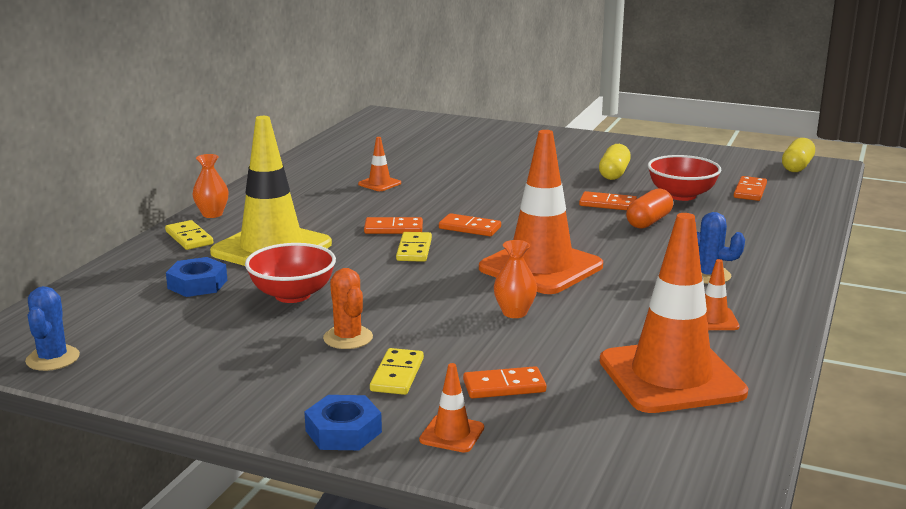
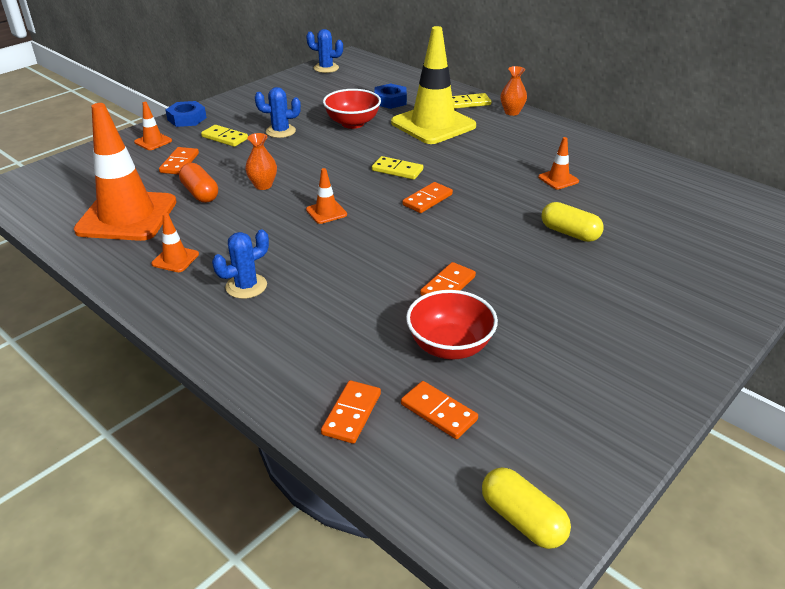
camera: 110 degrees right, 15 degrees up
(348, 338) = (280, 131): orange cactus -> blue cactus
(393, 228) = (445, 169): orange domino -> orange domino (352, 414)
(541, 267) = (326, 212): orange traffic cone -> orange traffic cone, size x0.42
(614, 173) = (545, 321): yellow capsule -> yellow capsule (569, 233)
(649, 221) = (386, 296): orange capsule -> orange capsule (200, 193)

